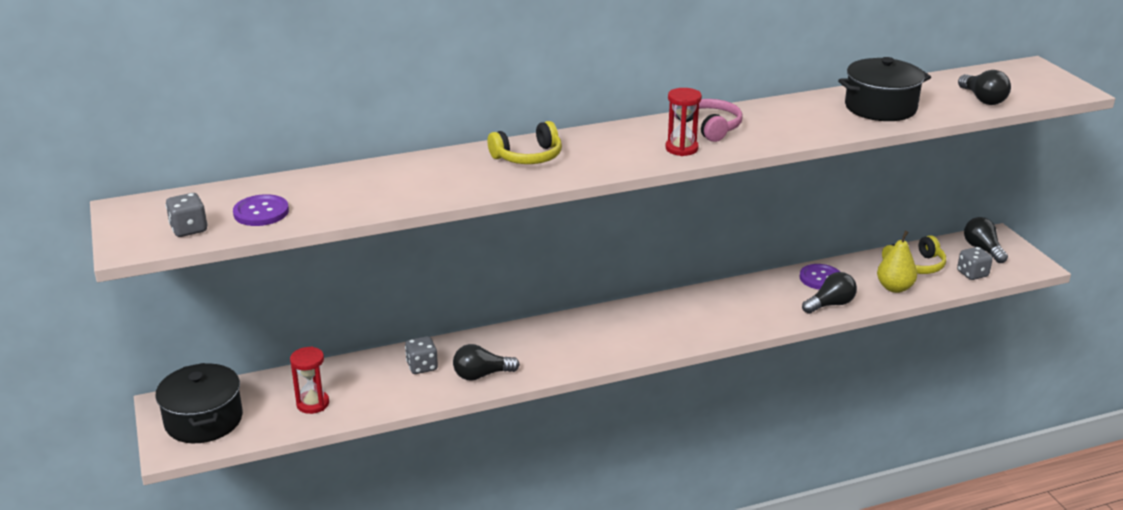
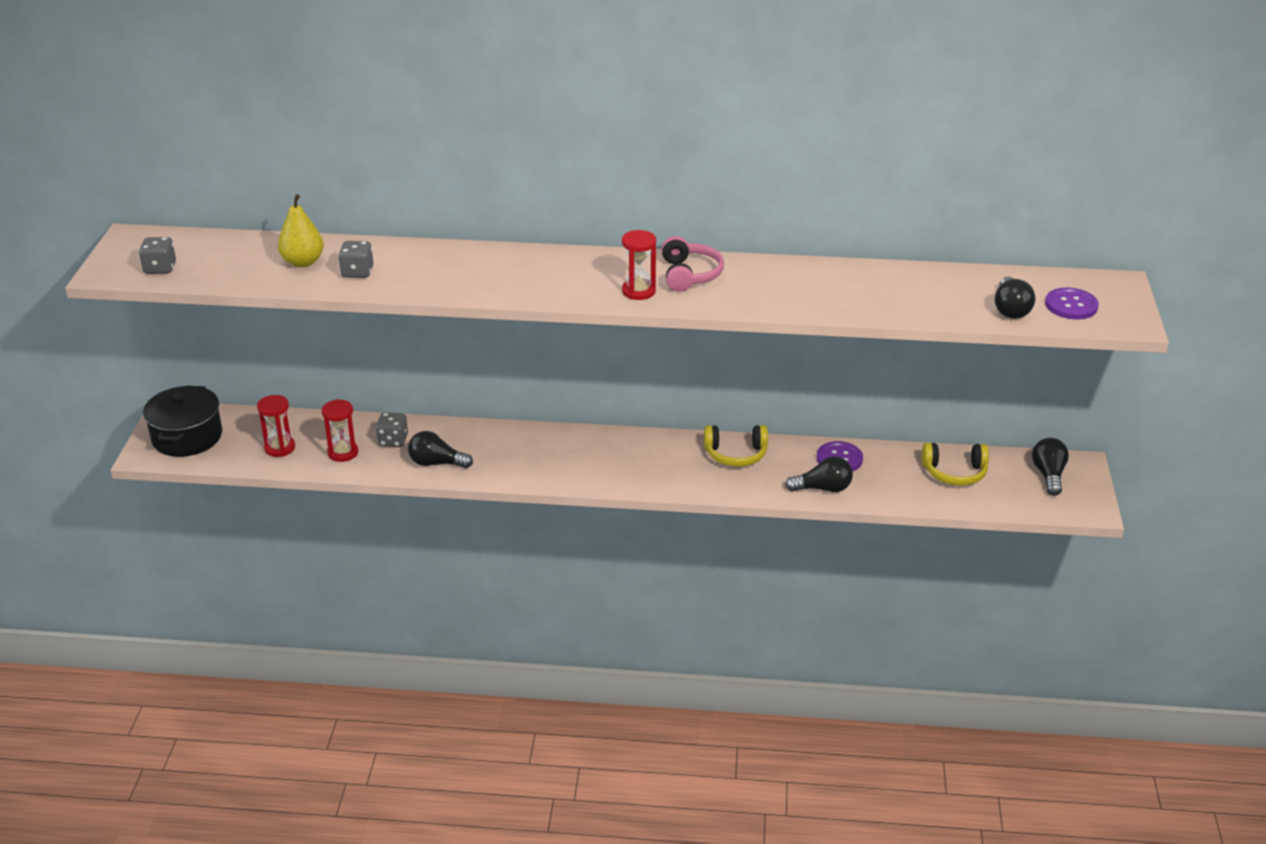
camera: 25 degrees right, 5 degrees up
(261, 212) = (226, 266): purple button -> purple button (1071, 305)
(381, 390) = (343, 453): none -> red hourglass
(528, 157) = (492, 266): yellow headphones -> yellow headphones (736, 454)
(880, 107) = (887, 293): black pot -> none
(894, 288) = (907, 490): yellow pear -> yellow pear (303, 262)
(972, 274) = (1008, 498): grey dice -> grey dice (357, 272)

